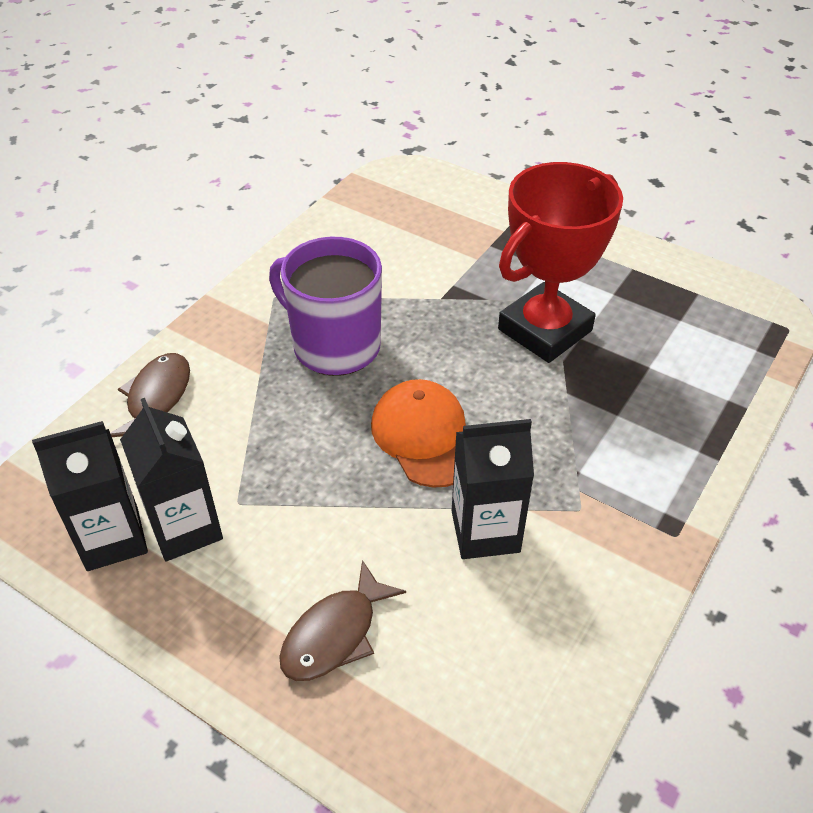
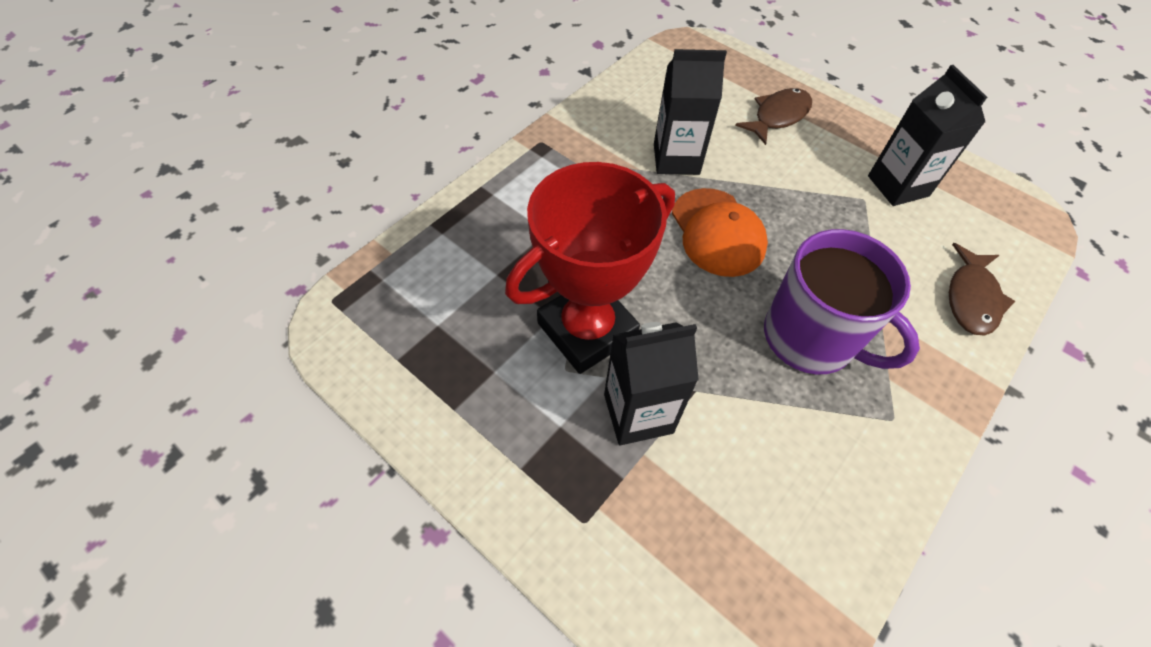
camera: 175 degrees left, 10 degrees up
(112, 539) = (949, 185): black carton -> black carton (638, 413)

